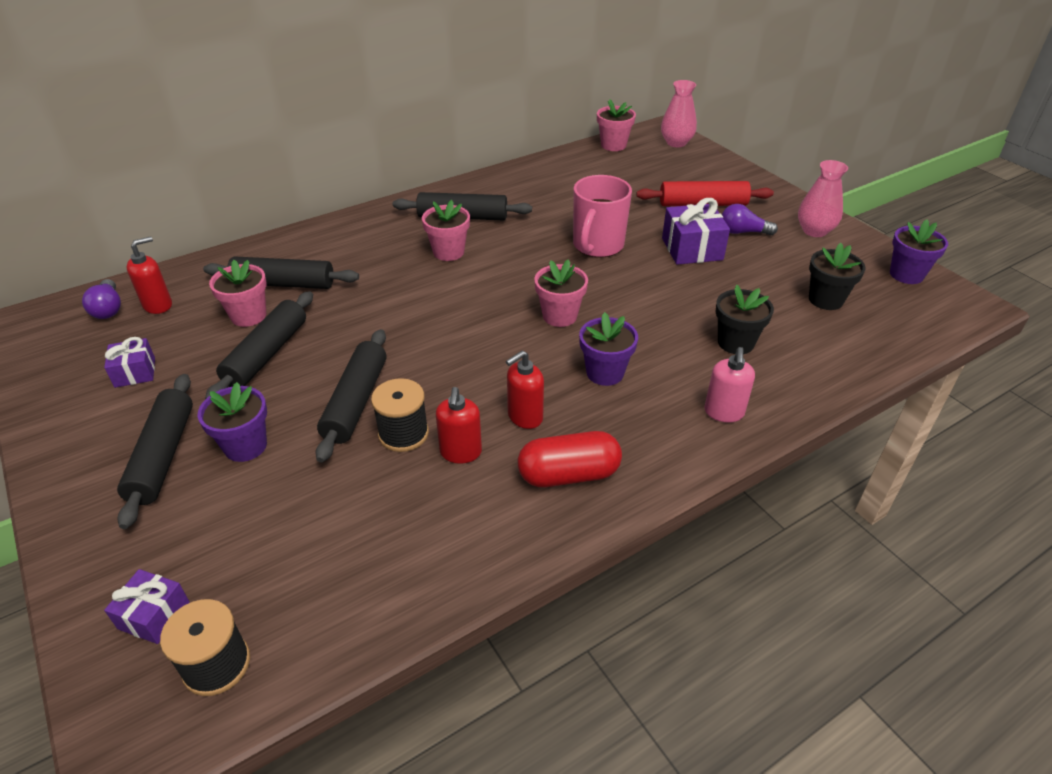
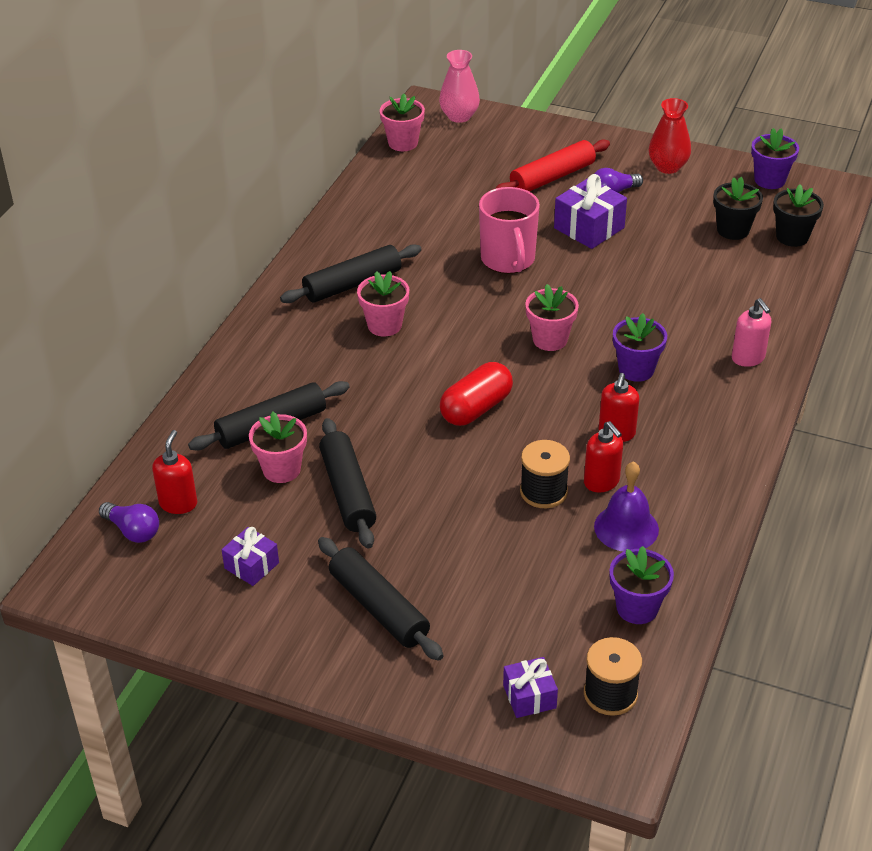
camera: 35 degrees left, 0 degrees up
(245, 446) = (434, 565): purple flower pot -> purple flower pot (637, 608)
(356, 402) = (476, 488): black rolling pin -> none
(431, 506) = (626, 528): none -> purple bell
(569, 475) = (693, 456): red capsule -> red capsule (476, 408)
(735, 343) = (704, 298): black flower pot -> black flower pot (792, 237)
(814, 231) = (668, 167): pink vase -> red vase

